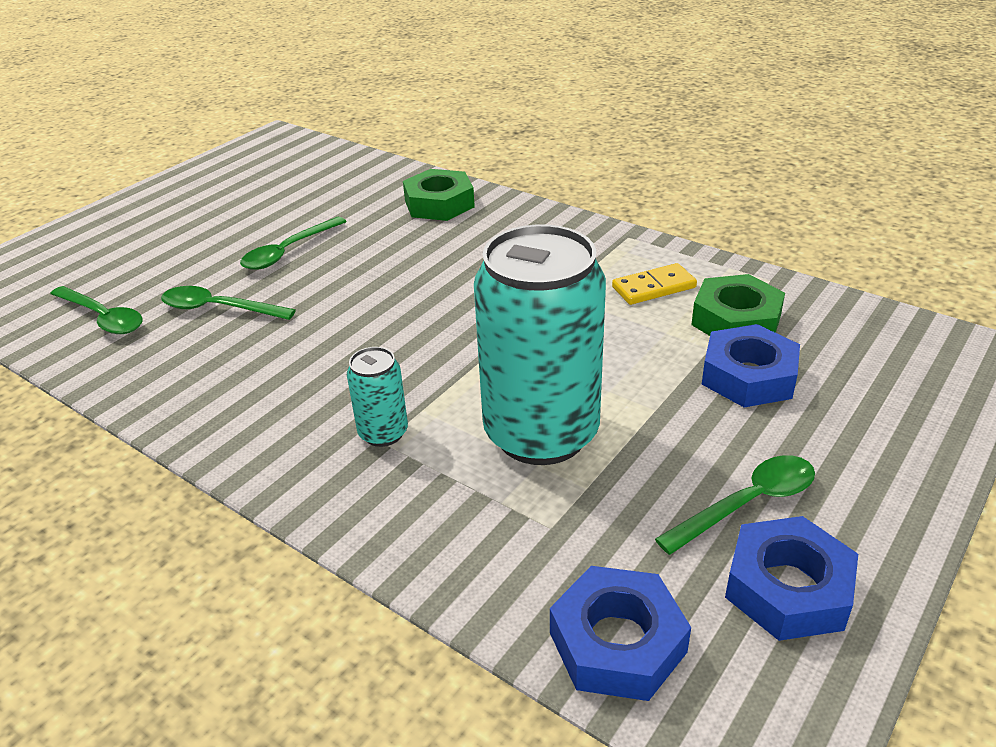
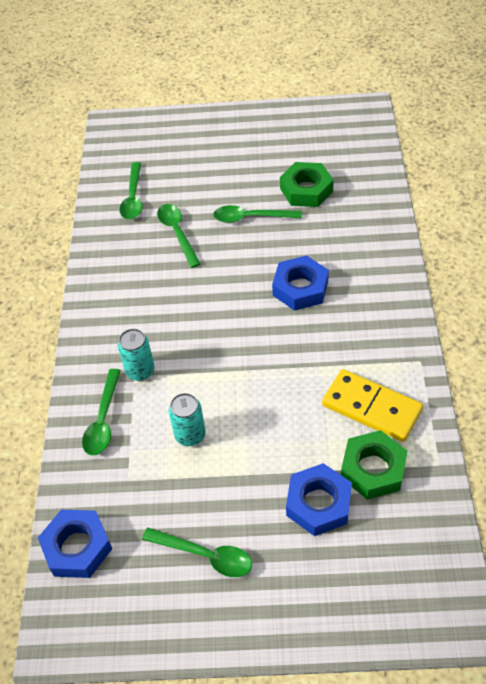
camera: 55 degrees right, 15 degrees up
(418, 506) = (103, 420): none -> green spoon
(439, 204) = (366, 243): green nut -> green nut (306, 190)
(541, 433) = (190, 435): turquoise can -> turquoise can, size x0.44
(654, 287) = (371, 408): yellow domino -> yellow domino, size x1.59
(787, 588) = (157, 601): blue nut -> blue nut (300, 288)

